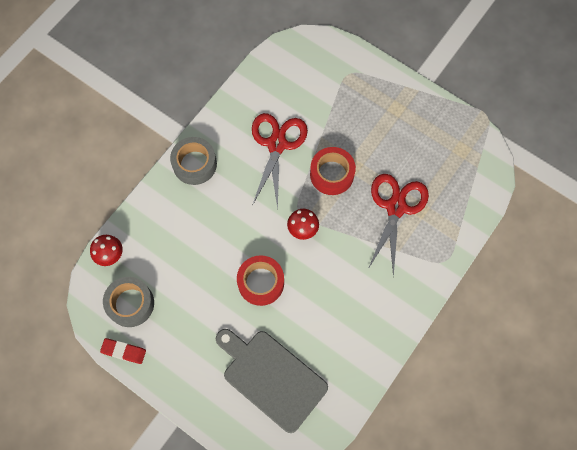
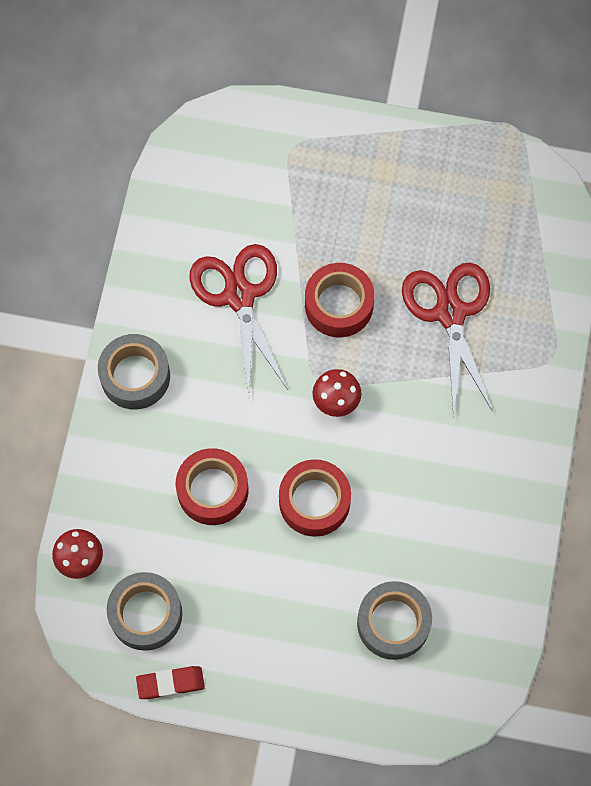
camera: 25 degrees left, 0 degrees up
(205, 249) = (212, 490): none -> red tape
(271, 377) = (393, 623): grey cutting board -> grey tape

